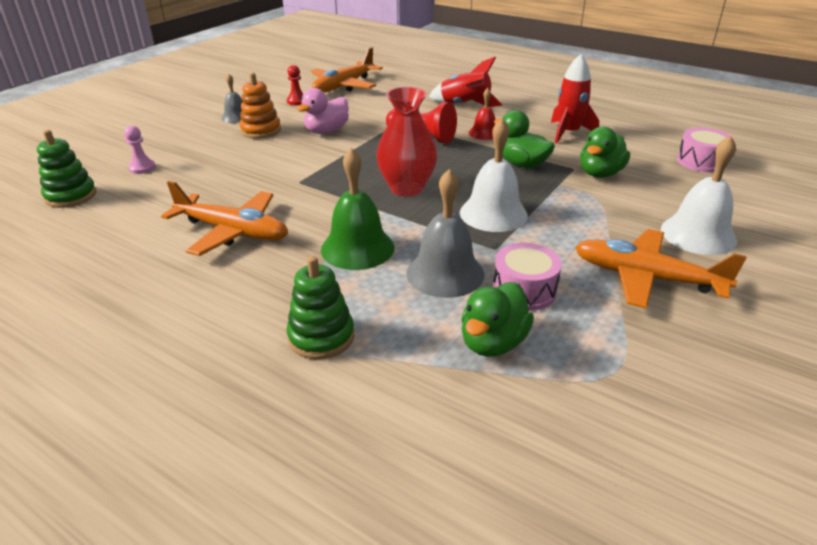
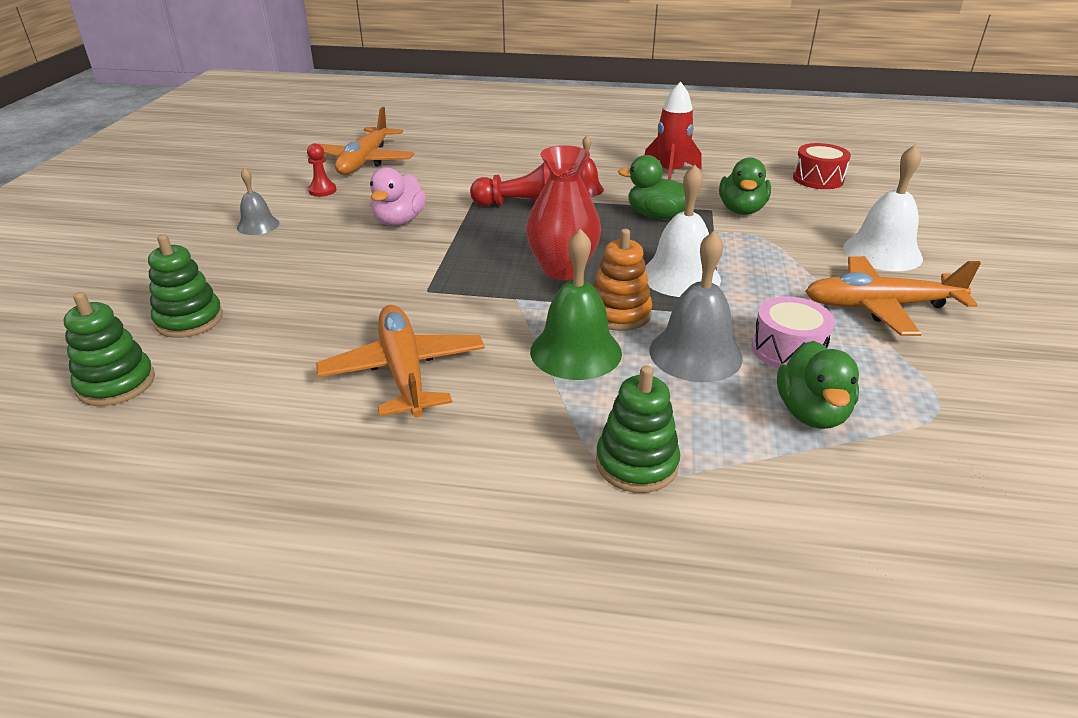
camera: 25 degrees left, 0 degrees up
(142, 168) = (189, 320): pink pawn -> green stacking toy
(232, 231) = (404, 372): orange plane -> orange plane turned 105 degrees counterclockwise
(261, 130) = (311, 236): orange stacking toy -> orange stacking toy (619, 313)
(465, 105) = (533, 160): red rocket -> none
(701, 161) = (818, 179): pink drum -> red drum

